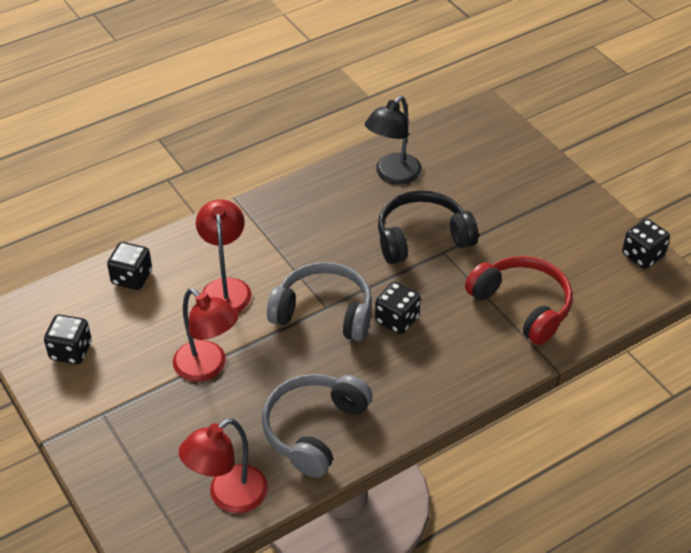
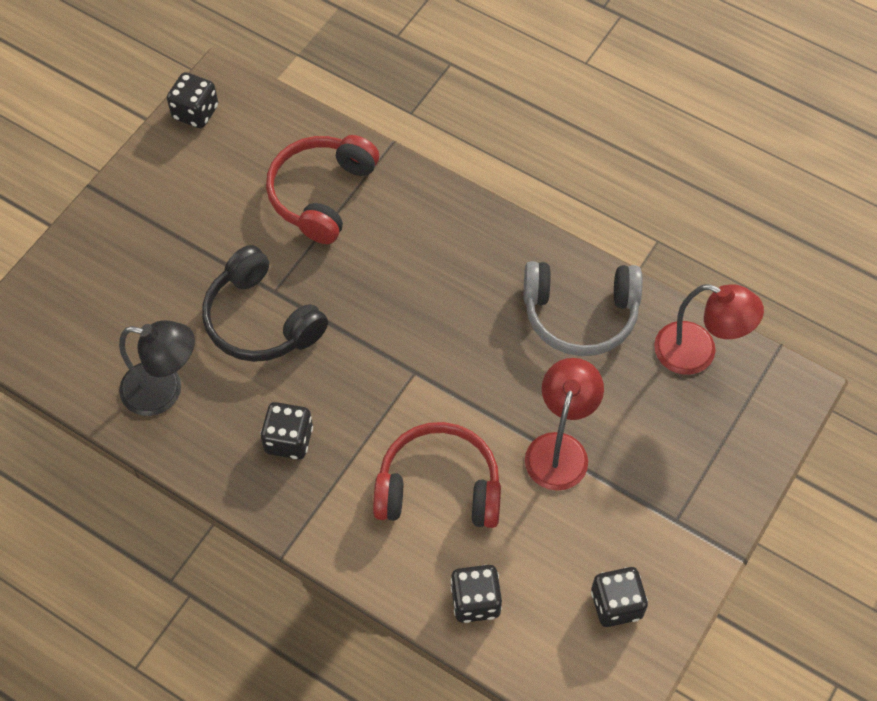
camera: 115 degrees left, 15 degrees up
(226, 288) = (439, 487): red lamp -> red headphones
(324, 312) = (424, 371): grey headphones -> none
(397, 319) = (398, 298): black dice -> black dice (289, 440)

